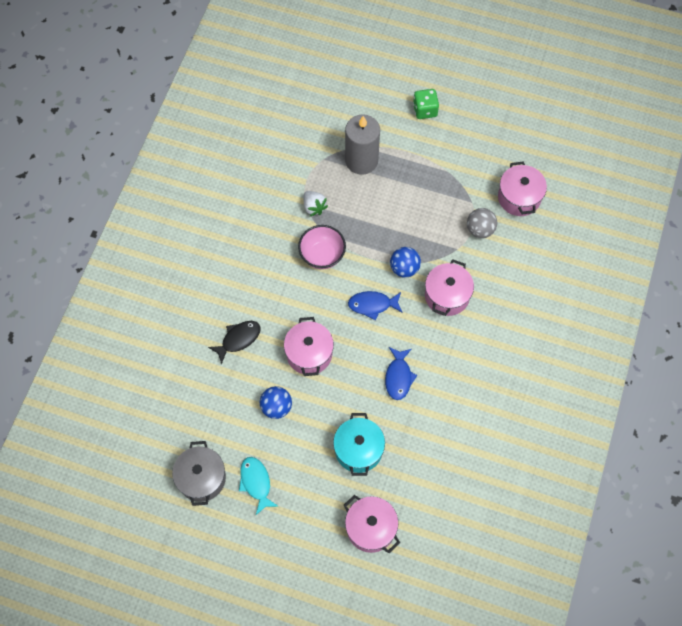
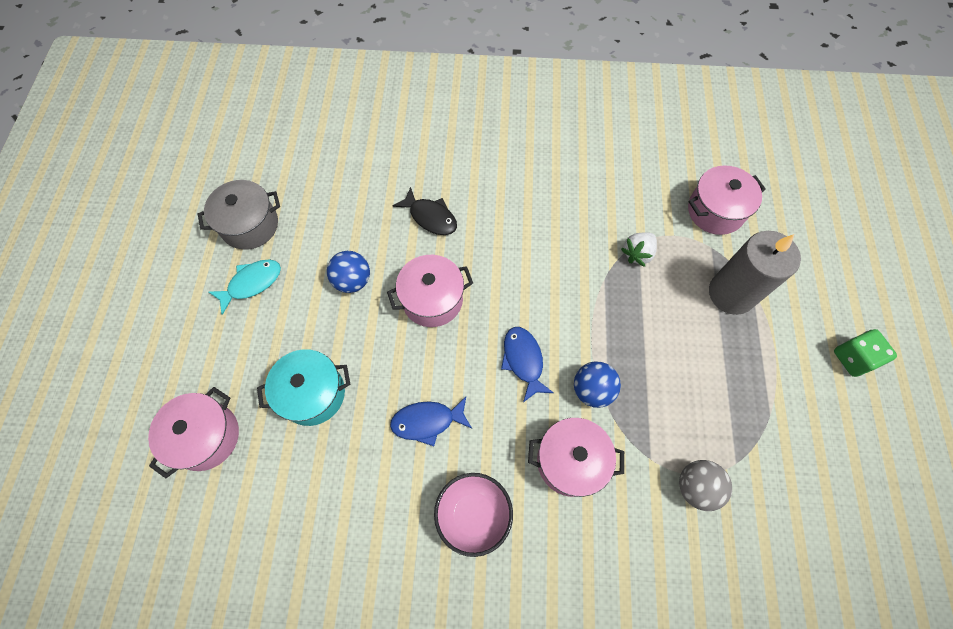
camera: 75 degrees right, 0 degrees up
(322, 255) = (573, 280): pink bowl -> pink bowl (473, 514)
(519, 197) = (777, 539): pink pot -> pink pot (715, 211)

